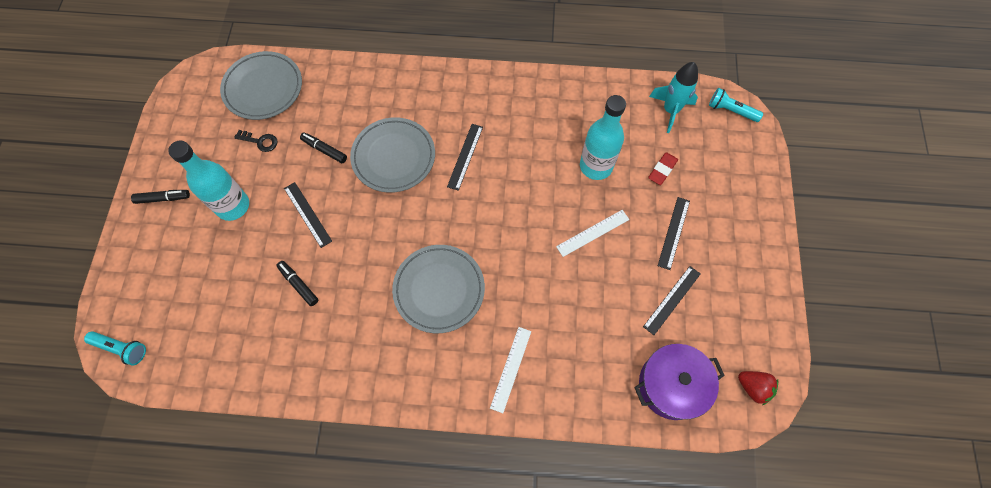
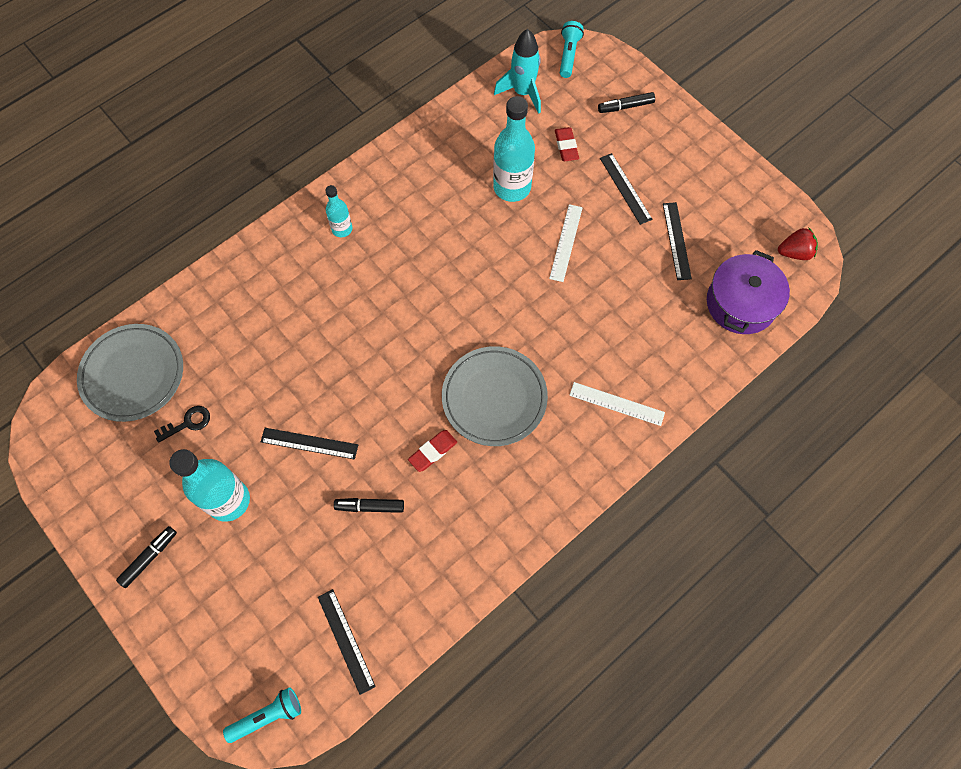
camera: 45 degrees left, 0 degrees up
(324, 150) = (260, 376): black marker -> black marker (625, 106)
(368, 287) = (433, 452): none -> red eraser
(393, 157) = (332, 327): grey plate -> none
(462, 103) = (342, 229): none -> turquoise bottle
(465, 156) = (395, 272): black ruler -> black ruler (345, 641)
(511, 369) = (616, 403): white ruler -> white ruler turned 45 degrees counterclockwise
(731, 110) = (569, 55): turquoise flashlight -> turquoise flashlight turned 120 degrees clockwise

